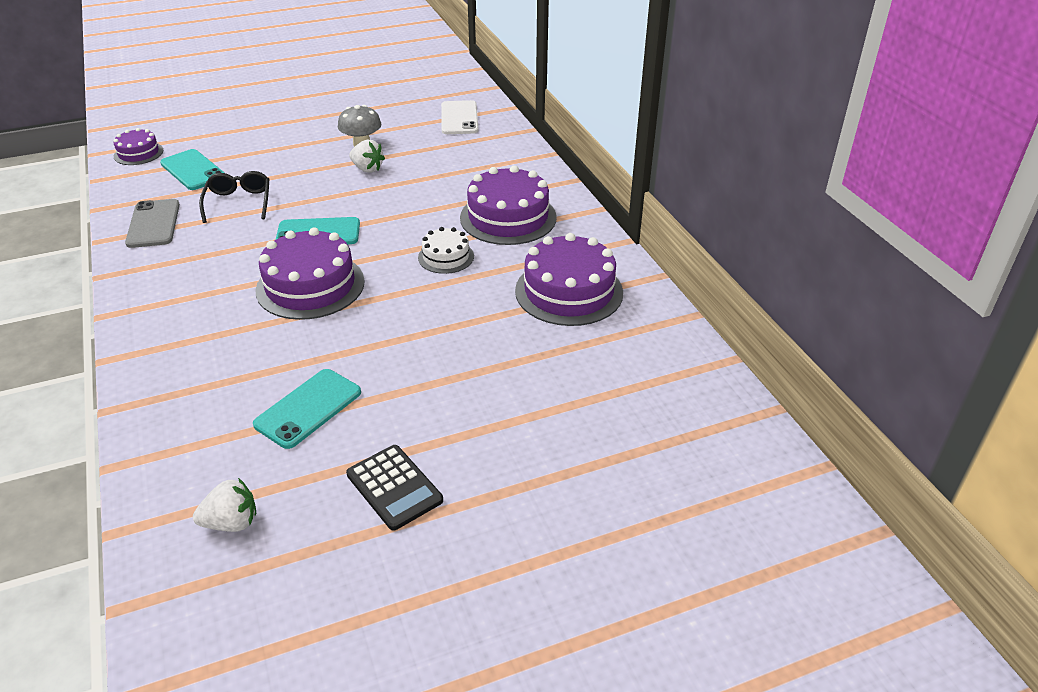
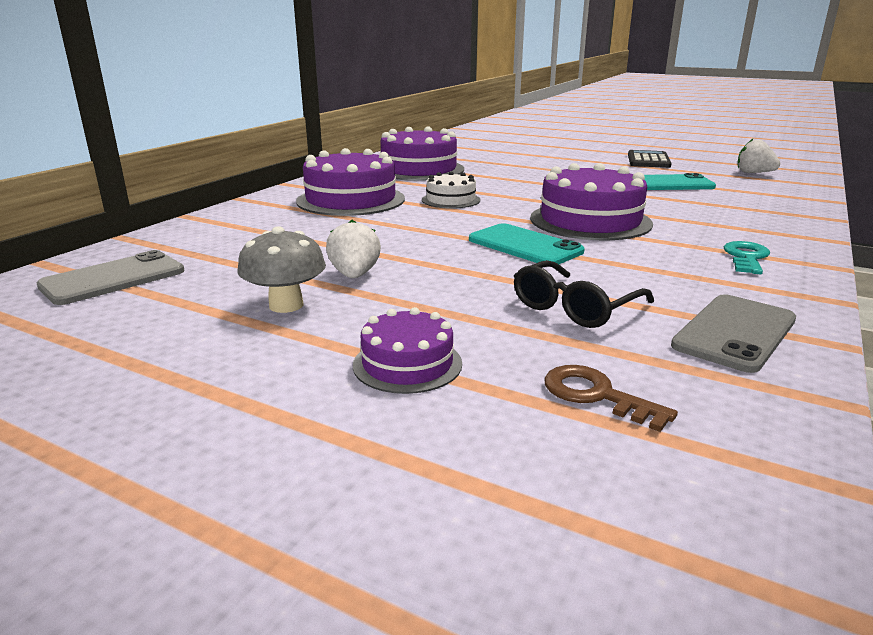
camera: 130 degrees left, 15 degrees down
(138, 153) = (700, 525): purple cake -> purple cake (407, 364)
(170, 295) = (746, 257): none -> turquoise key
(193, 170) = (596, 395): turquoise phone -> brown key
(459, 118) = (113, 279): white phone -> grey phone

